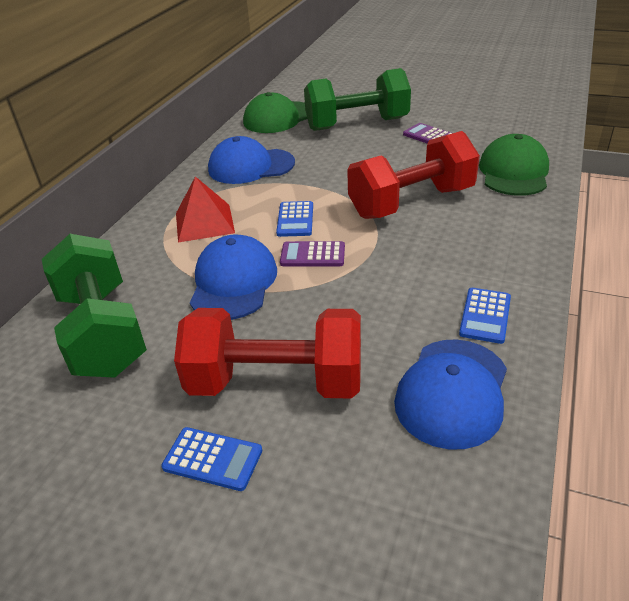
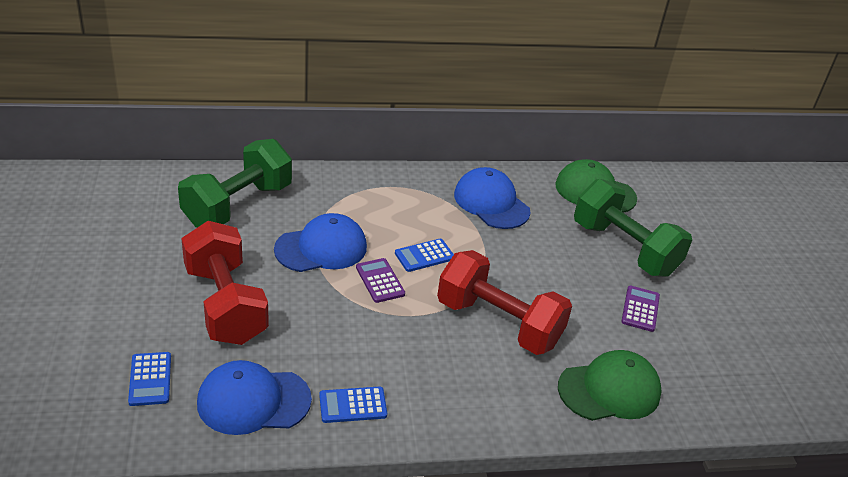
camera: 55 degrees right, 0 degrees up
(204, 222) = (389, 206): red pyramid -> none
(212, 459) = (148, 297): blue calculator -> blue calculator (150, 379)

